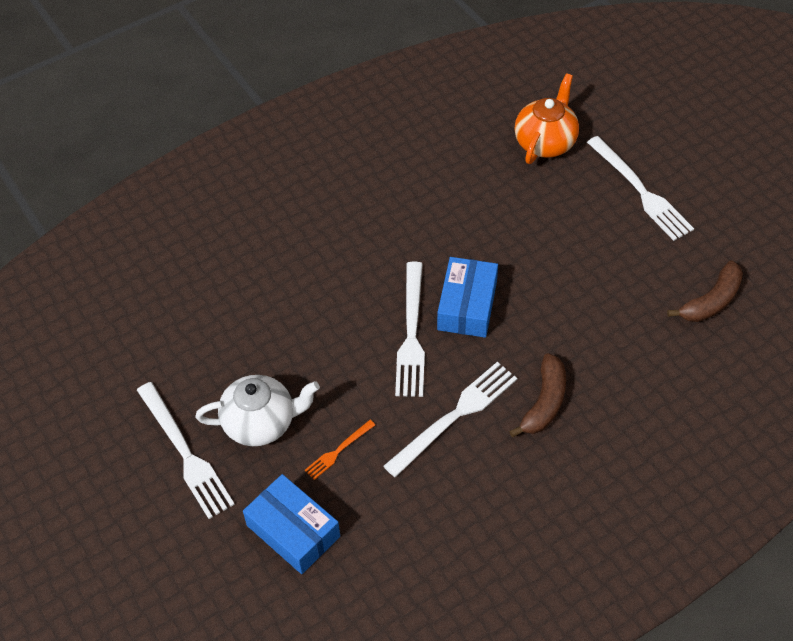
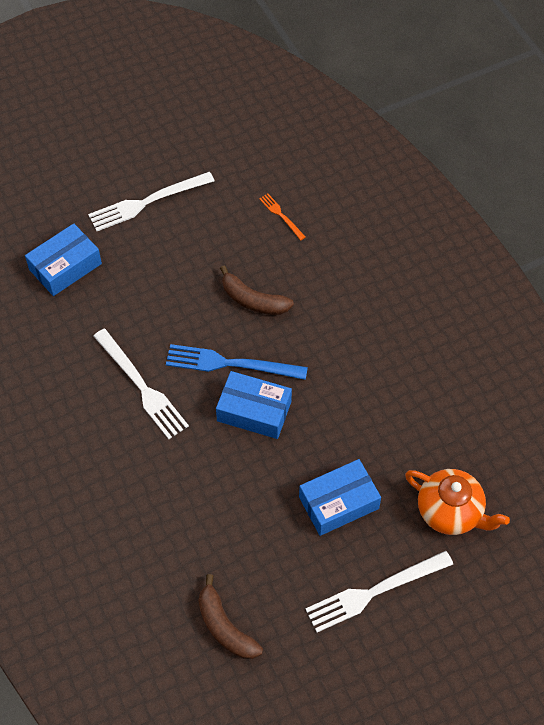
camera: 95 degrees right, 5 degrees up
(261, 423) = (164, 251): white teapot -> none
(338, 451) = (127, 301): orange fork -> orange fork (281, 215)
(411, 334) = (230, 364): white fork -> blue fork
(544, 402) = (140, 457): brown banana -> brown banana (253, 300)
(556, 225) = (338, 503): none -> blue box

